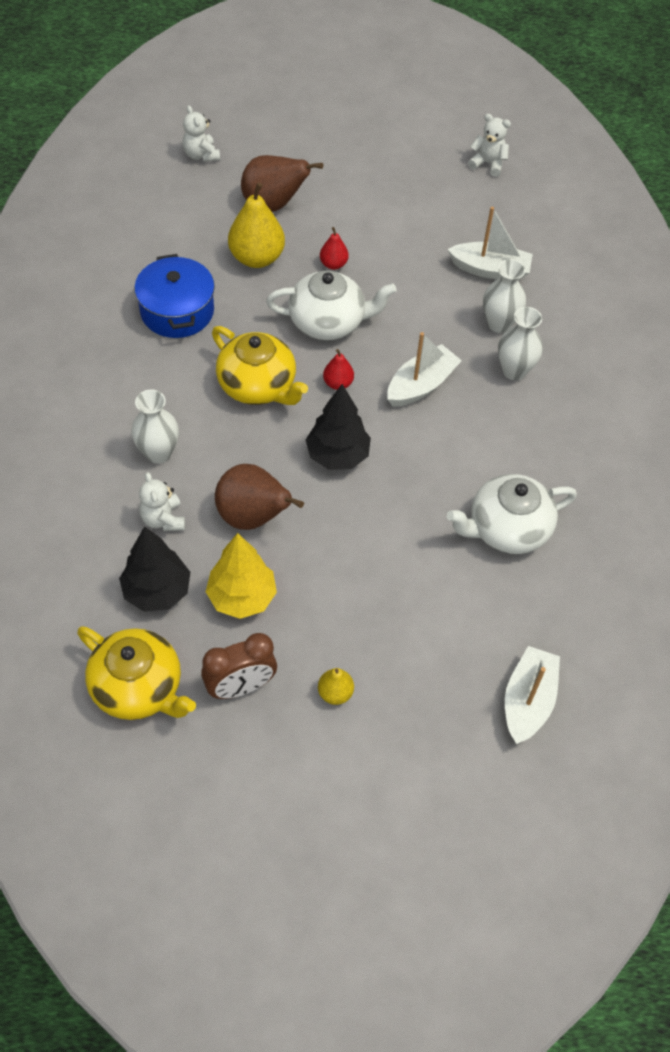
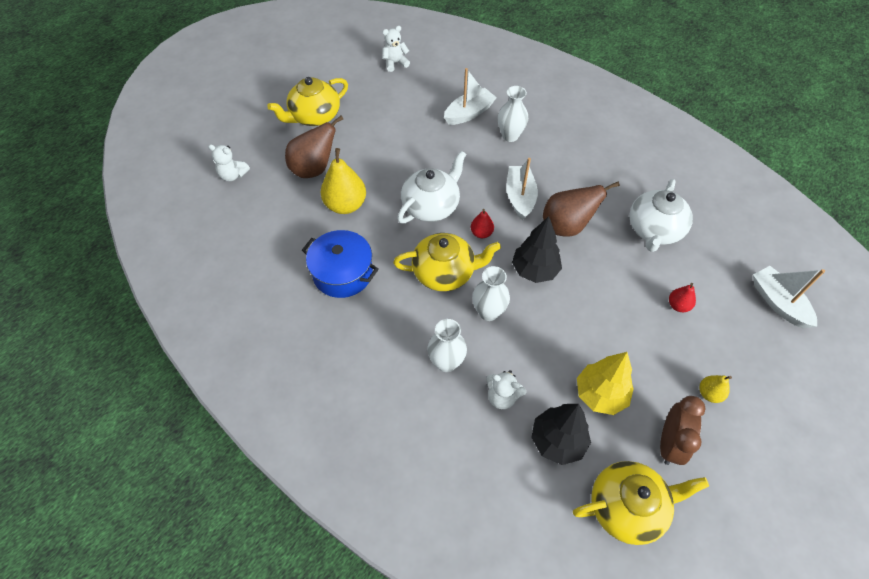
camera: 45 degrees left, 0 degrees up
(253, 517) = (543, 345): brown pear -> brown pear (566, 226)
(333, 264) = (391, 174): red pear -> red pear (678, 305)
(339, 157) = (314, 116): none -> yellow teapot
(514, 371) = (548, 152): white vase -> white vase (488, 312)

